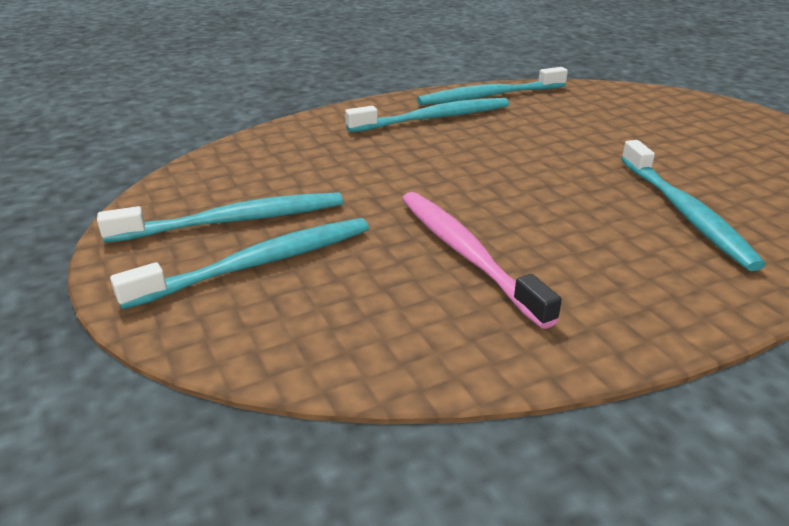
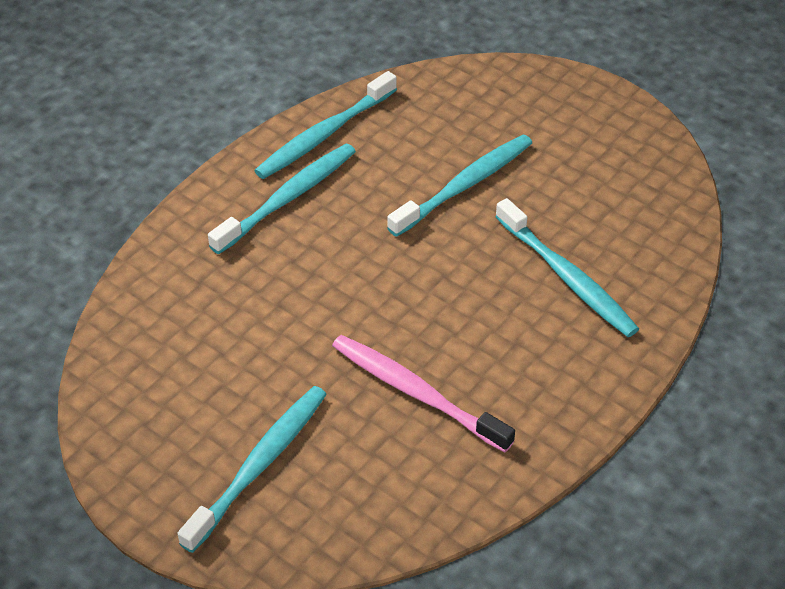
camera: 25 degrees left, 15 degrees up
(234, 221) = (199, 424): turquoise toothbrush -> turquoise toothbrush (464, 185)

